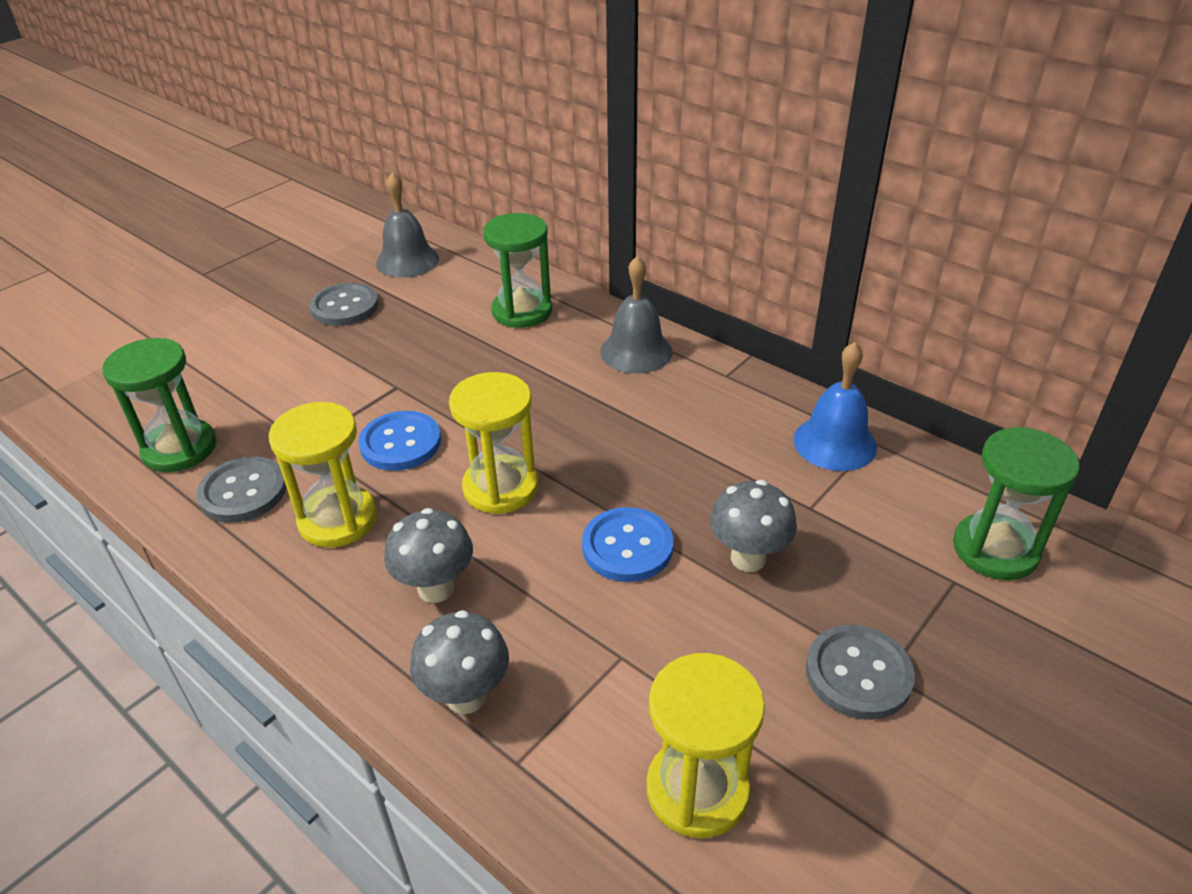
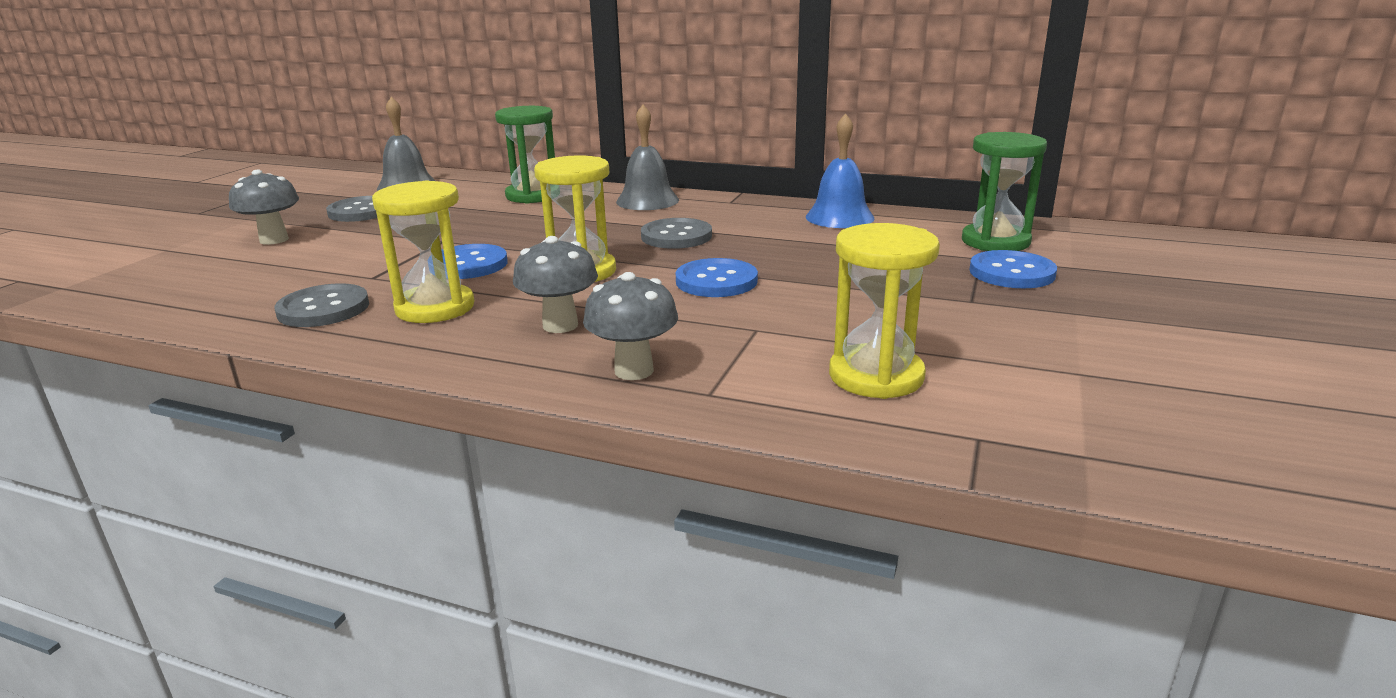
camera: 20 degrees left, 15 degrees down
(180, 449) = (235, 297): green hourglass -> none
(748, 558) = (819, 271): grey mushroom -> grey mushroom (274, 240)
(858, 674) = (950, 304): grey button -> grey button (676, 236)
(973, 627) = (1011, 273): none -> blue button

